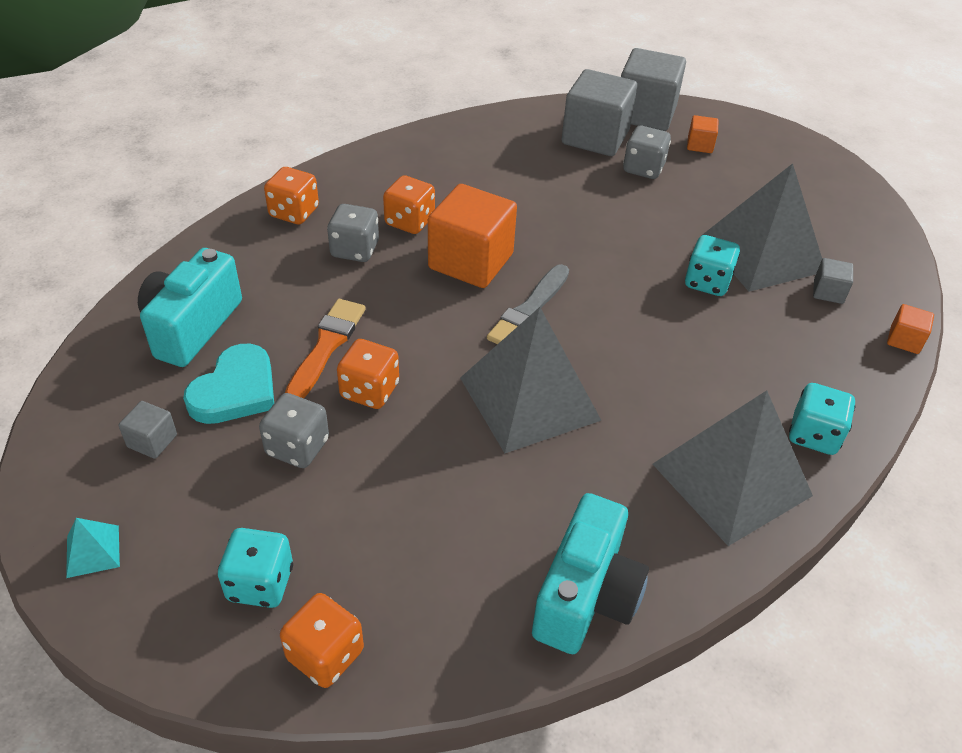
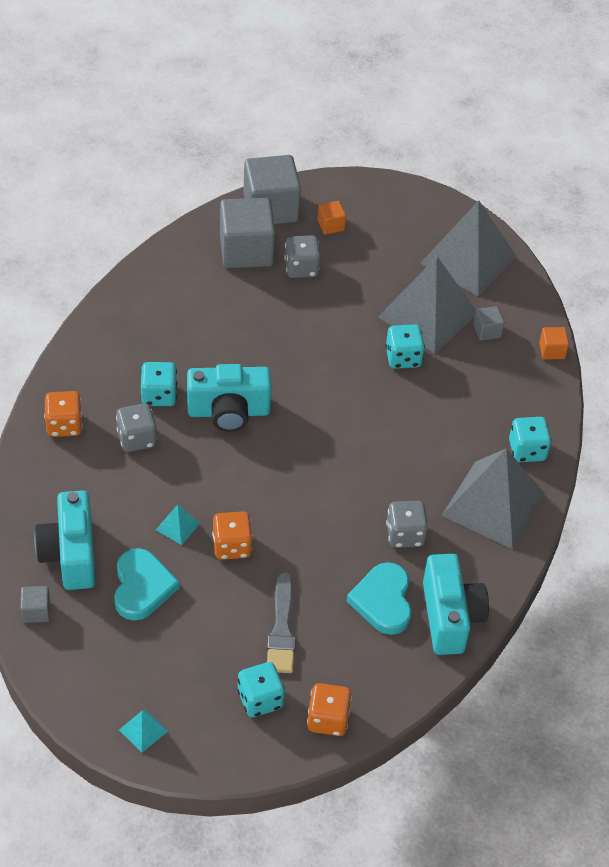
camera: 30 degrees left, 5 degrees up
(152, 441) = (117, 647): grey cube -> grey cube (36, 611)
(297, 447) = (215, 607): grey dice -> grey dice (405, 534)
(326, 346) = (177, 526): orange brush -> turquoise pyramid
(409, 221) = (159, 395): orange dice -> turquoise dice
(471, 261) = (228, 411): orange cube -> turquoise camera
(507, 533) = (383, 601): none -> turquoise heart
(529, 311) = (296, 436): grey brush -> grey brush (282, 629)
(529, 398) = (339, 504): grey pyramid -> grey pyramid (468, 259)

